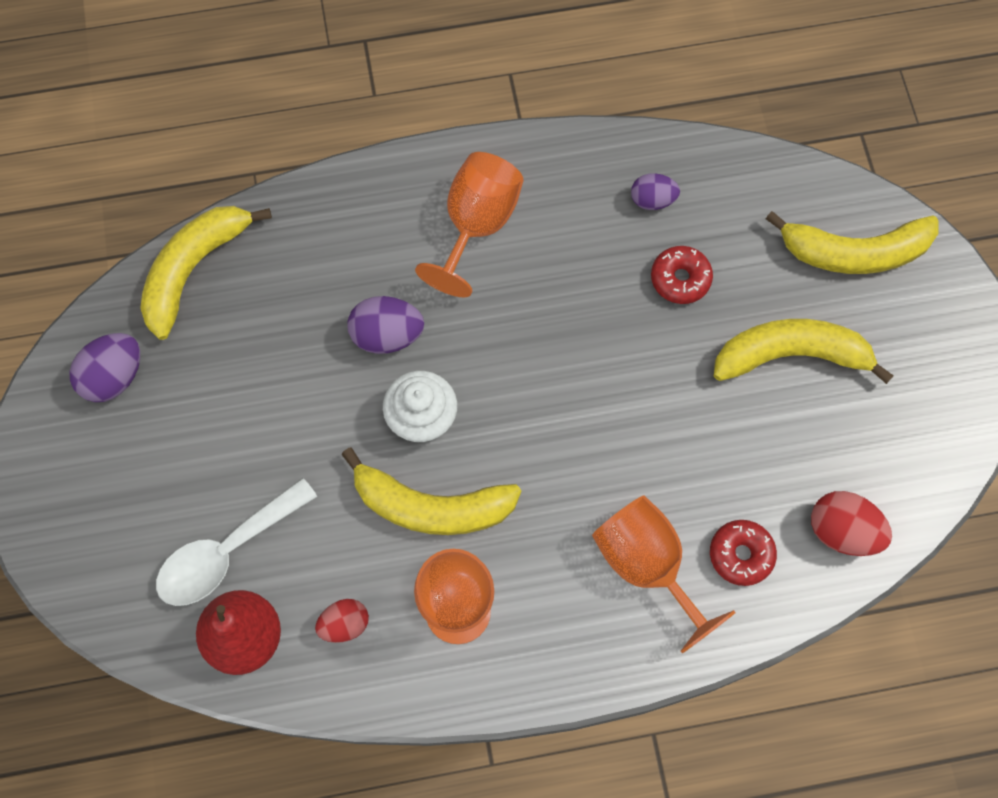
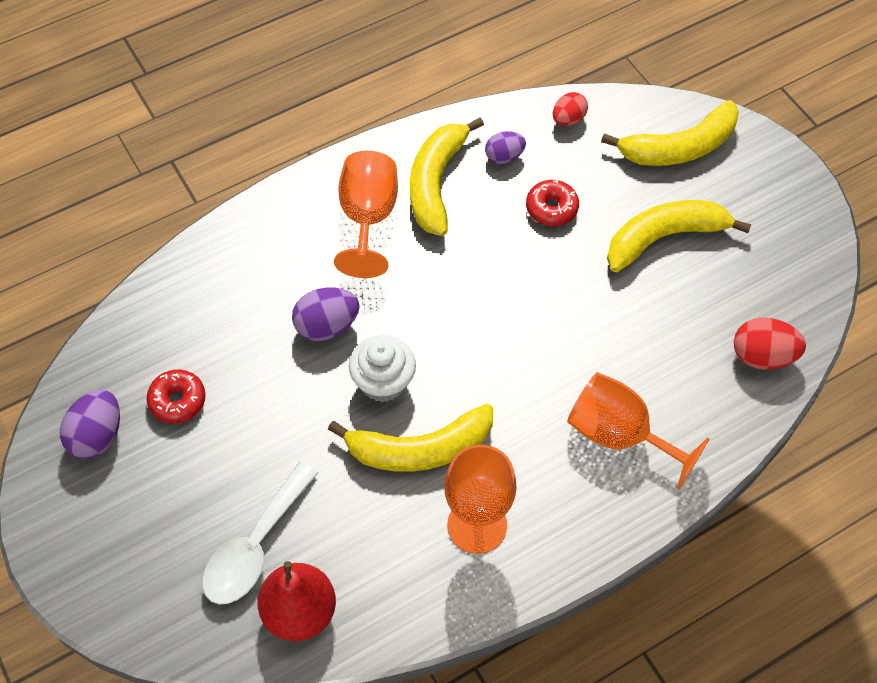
camera: 20 degrees left, 10 degrees down
(194, 270) = (137, 326): yellow banana -> yellow banana (436, 183)
(344, 624) = (384, 570): red egg -> red egg (568, 119)
(741, 555) = (690, 401): red donut -> red donut (178, 400)

